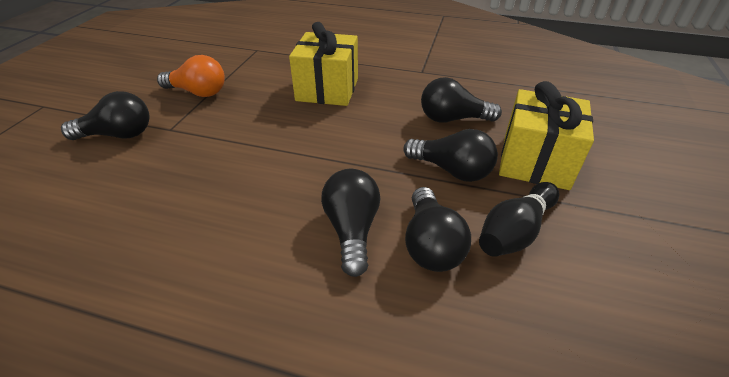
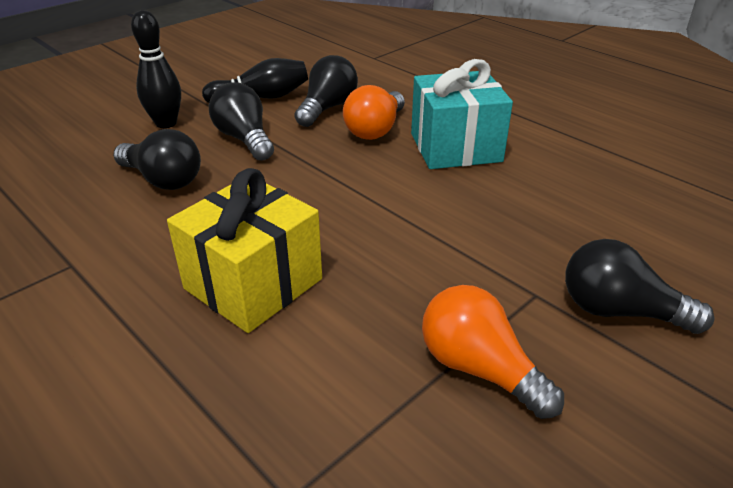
camera: 150 degrees left, 5 degrees down
(256, 236) = (455, 147): none -> turquoise gift
(352, 229) = (375, 130): black light bulb -> orange light bulb
(535, 161) = (166, 123): yellow gift -> black bowling pin

